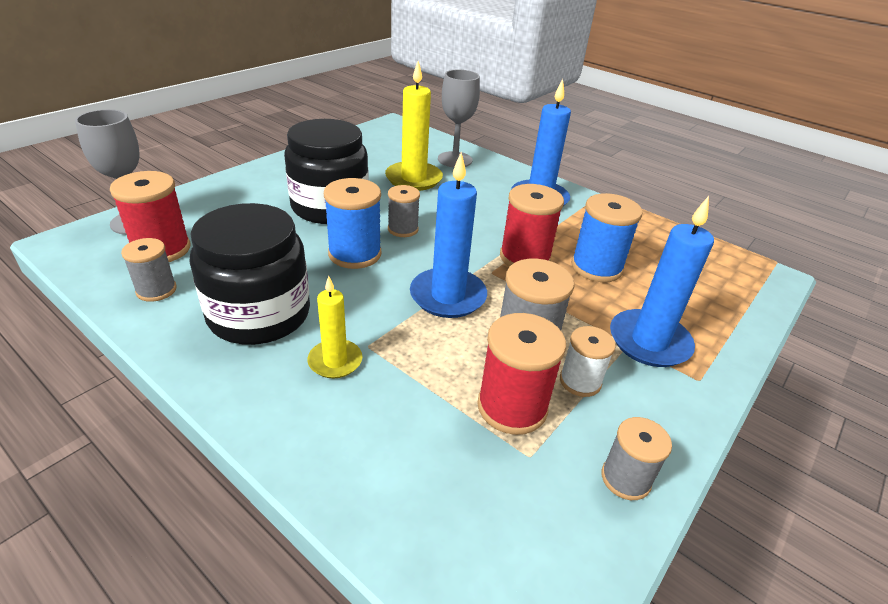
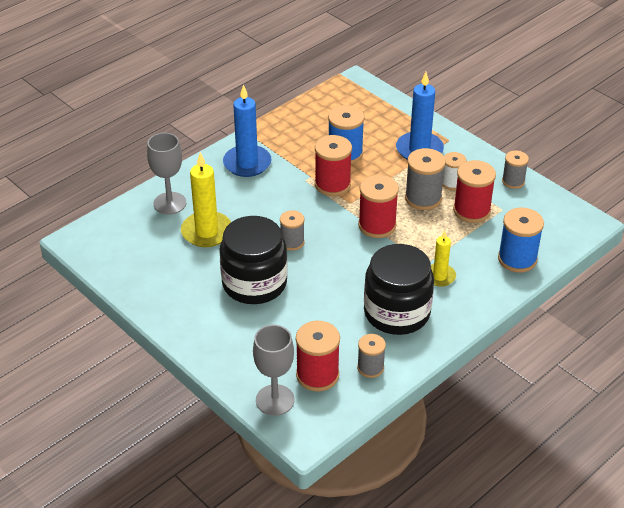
camera: 80 degrees left, 5 degrees up
(355, 254) = (326, 268): blue spool -> blue spool (517, 259)
(448, 296) = (377, 225): blue candle -> red spool

